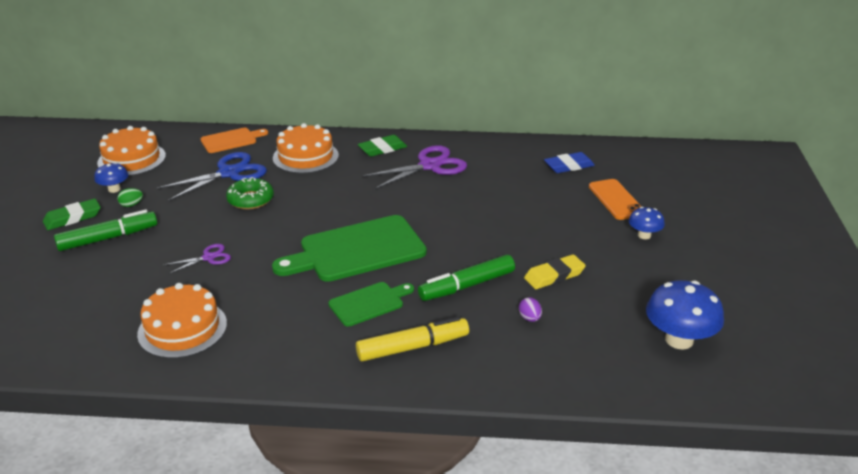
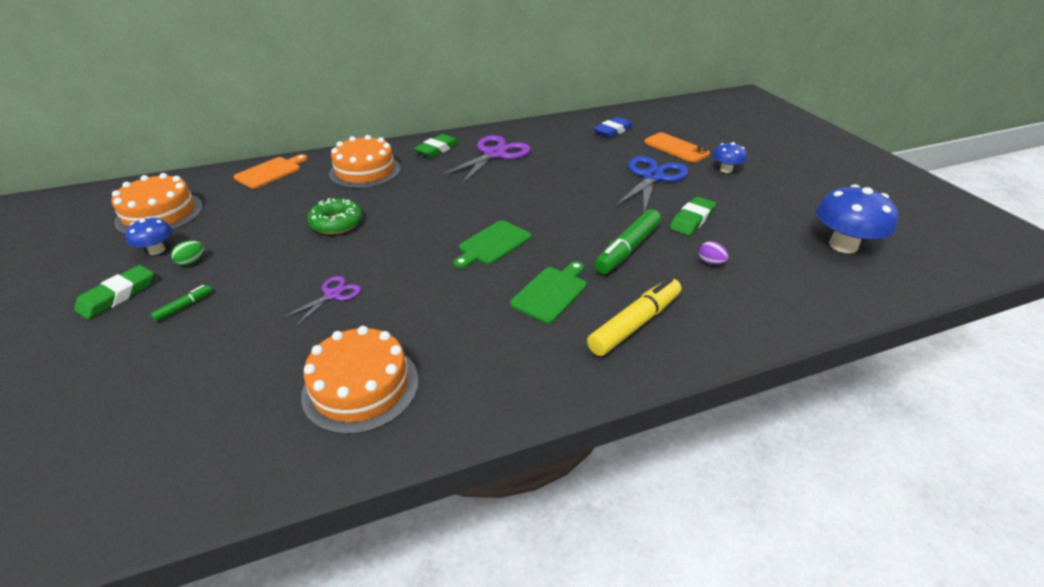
camera: 25 degrees left, 5 degrees up
(108, 238) = (184, 307): green marker -> green marker, size x0.46
(229, 173) = (291, 203): blue scissors -> blue scissors (653, 177)
(357, 250) = (492, 244): green cutting board -> green cutting board, size x0.54
(554, 275) = (692, 220): yellow eraser -> green eraser

